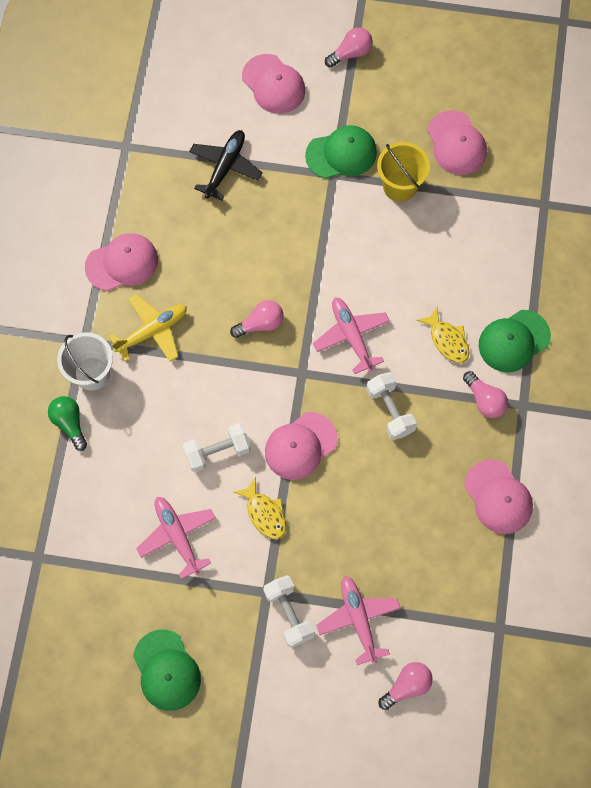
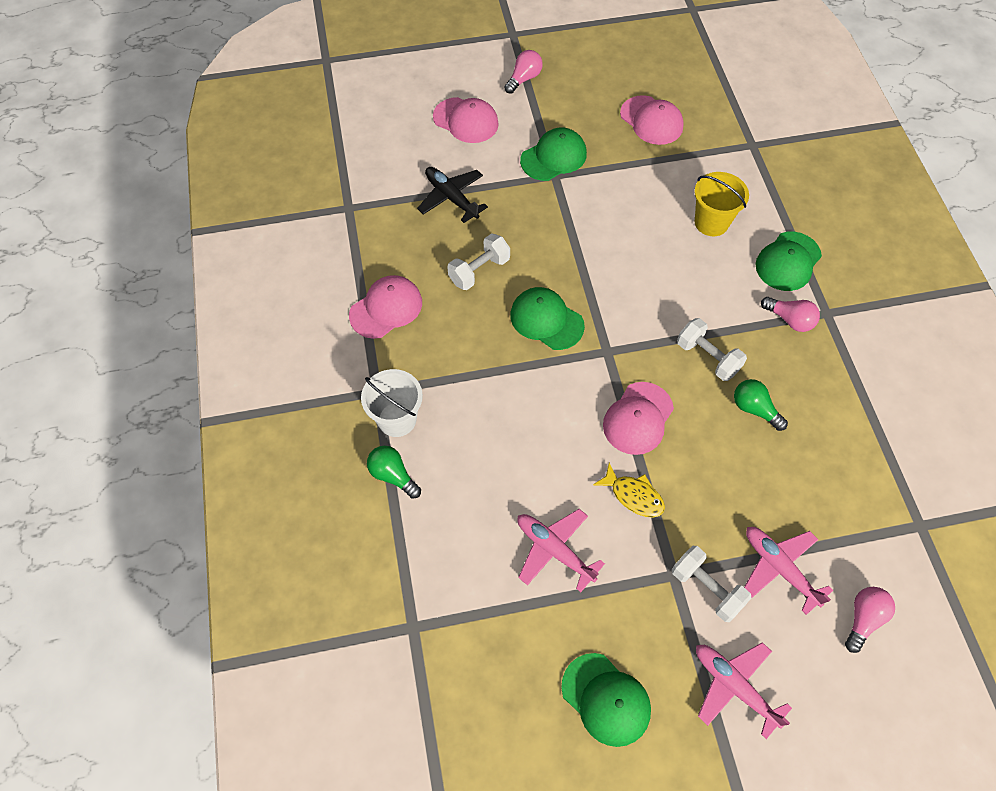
camera: 20 degrees left, 10 degrees down
(152, 331) = (442, 360): yellow plane -> none
(217, 451) = (558, 451): white dumbbell -> white dumbbell (479, 271)
(225, 167) = (451, 197): black plane -> black plane turned 45 degrees counterclockwise
(260, 324) = (546, 320): pink light bulb -> green cap
(351, 336) = (638, 304): pink plane -> pink plane (734, 686)
(400, 186) = (619, 167): yellow bucket -> yellow bucket (711, 222)
(408, 473) = (754, 409): none -> green light bulb
(447, 340) = (728, 279): yellow fish -> none
(498, 497) = (850, 401): pink cap -> none

